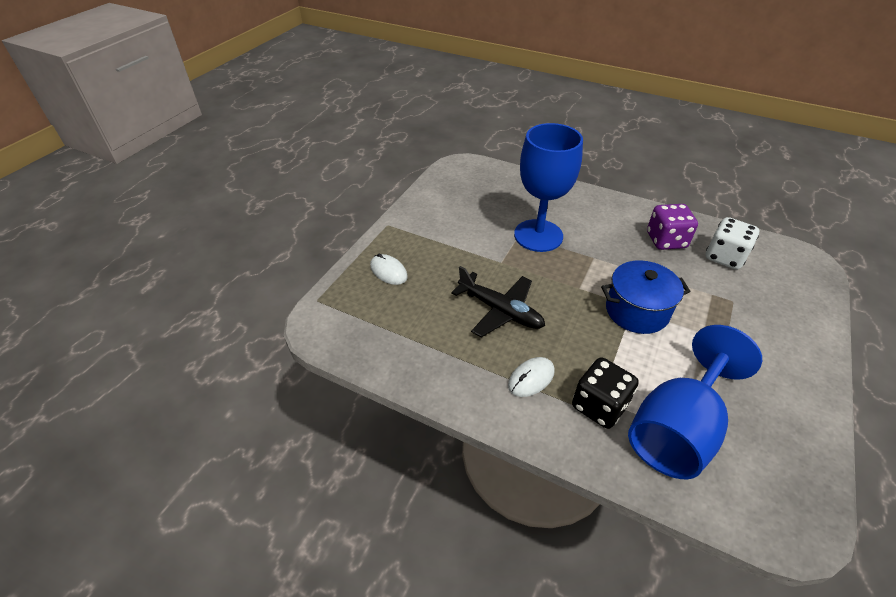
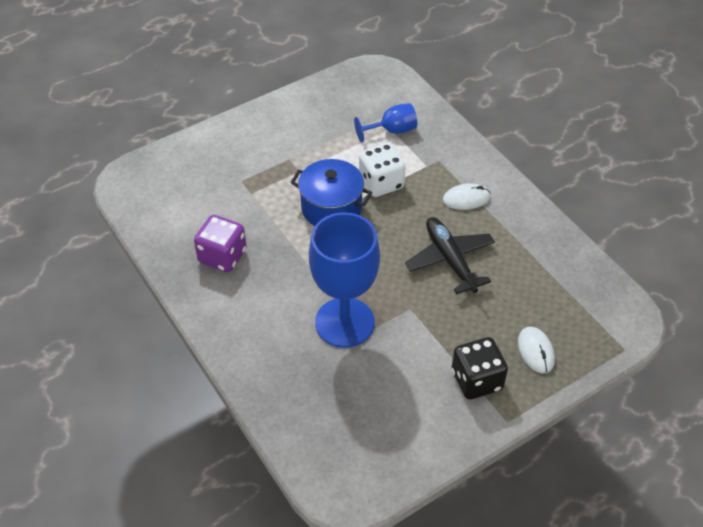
camera: 150 degrees left, 5 degrees up
(599, 406) = (431, 163): black dice -> black dice (476, 380)
(677, 429) = (392, 131): blue goblet -> blue goblet, size x0.50
(724, 257) = (192, 216): white dice -> white dice (381, 183)

